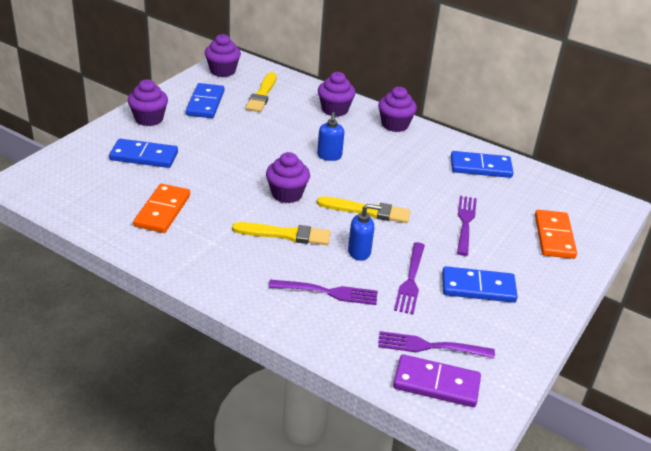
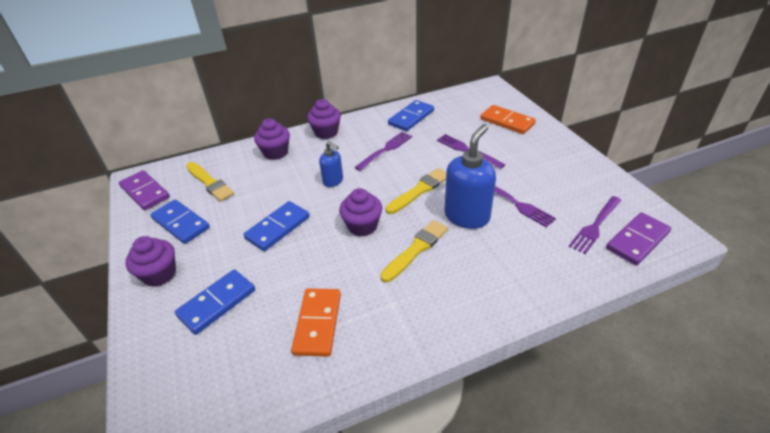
camera: 50 degrees left, 5 degrees up
(162, 211) = (317, 323): orange domino -> orange domino turned 45 degrees clockwise
(222, 71) = (145, 192): purple cupcake -> purple domino
(327, 292) = (506, 255): purple fork -> purple fork (385, 150)
(359, 252) = (467, 216): blue soap dispenser -> blue soap dispenser, size x1.82
(478, 288) = (541, 175): blue domino -> blue domino (278, 228)

